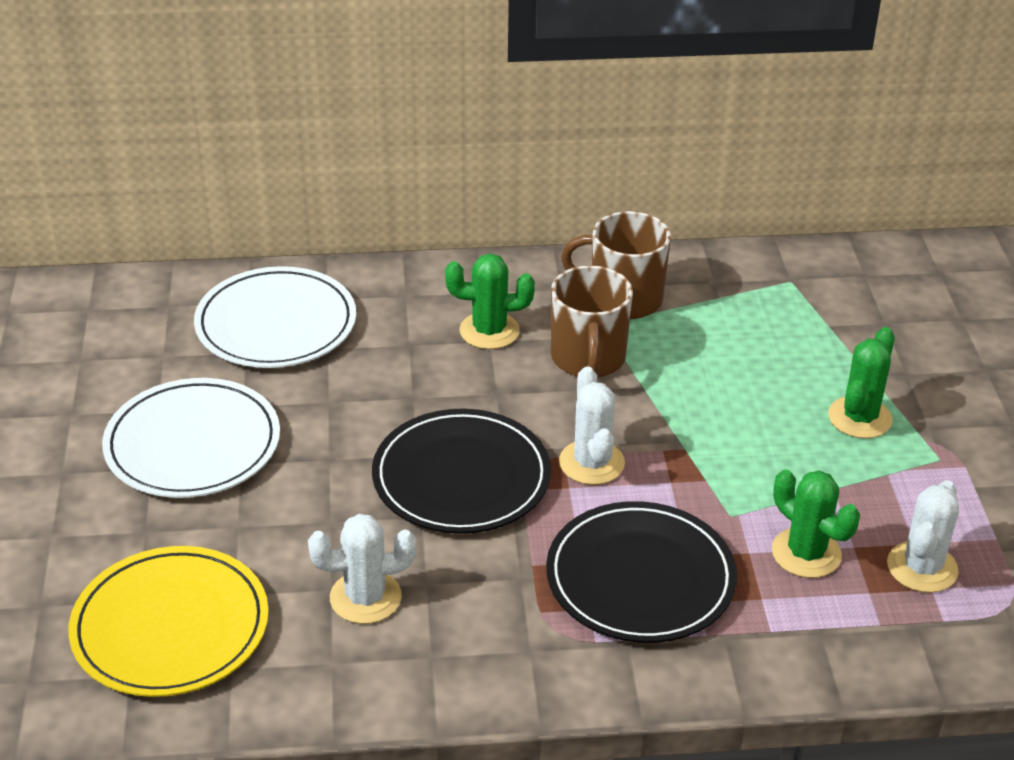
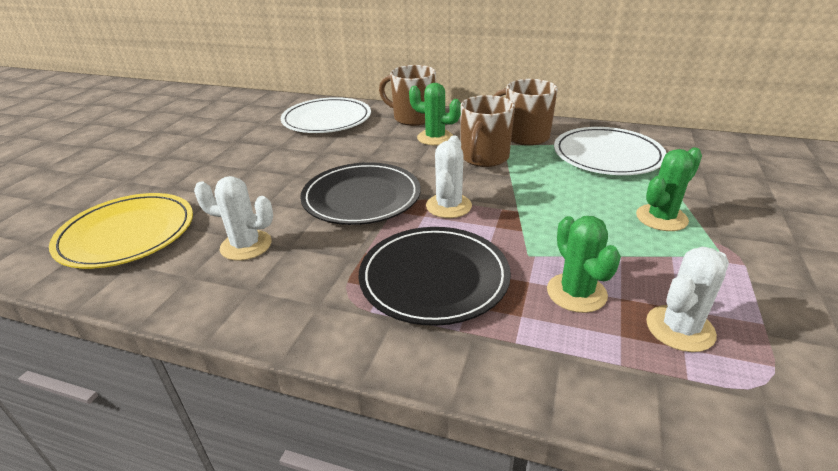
camera: 25 degrees right, 5 degrees down
(193, 444) = (236, 157): white plate -> white plate (607, 155)
(422, 290) = (413, 118): none -> brown mug

